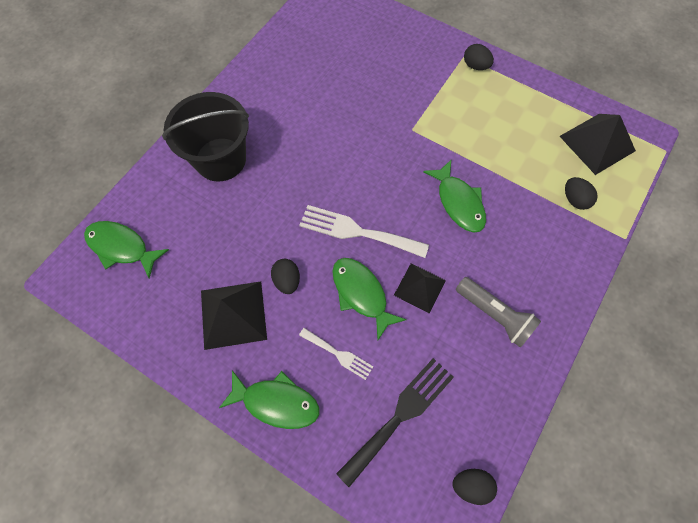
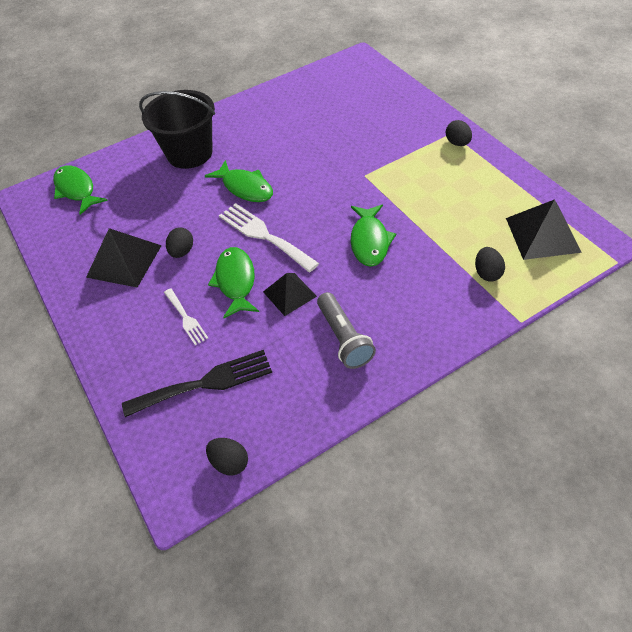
camera: 30 degrees right, 15 degrees down
(276, 402) = (113, 334): green fish -> green fish (245, 188)

